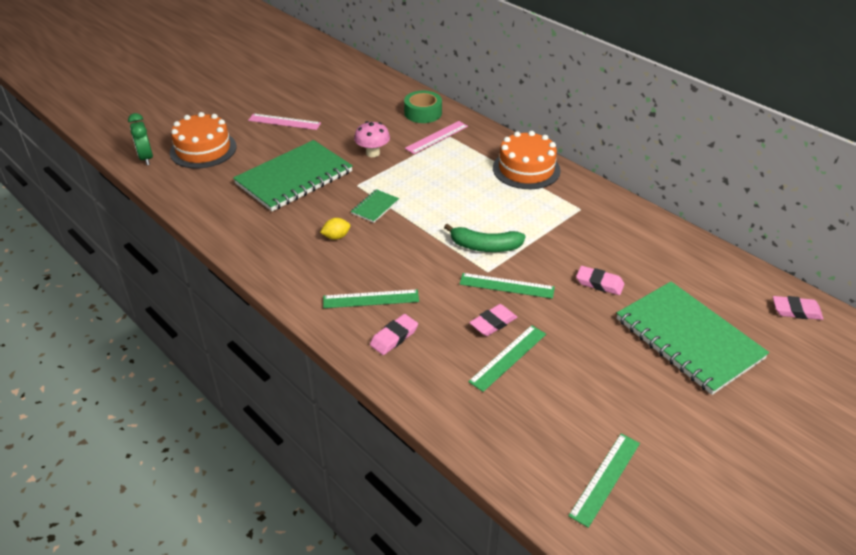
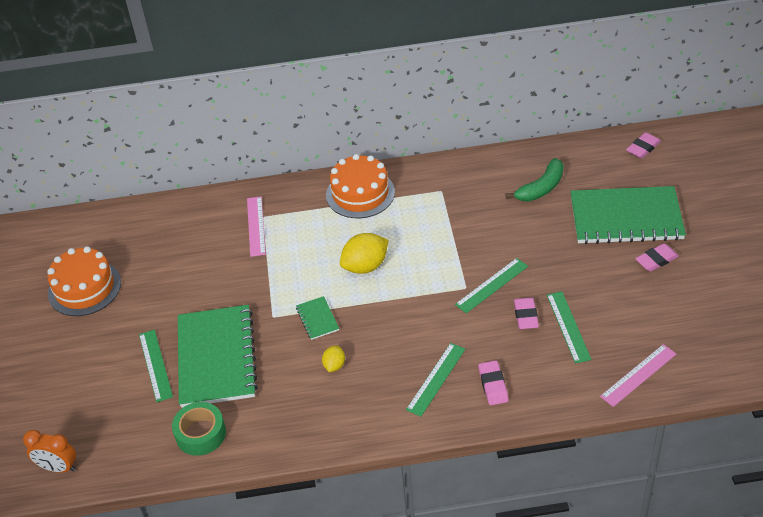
camera: 50 degrees left, 5 degrees up
(146, 158) = (58, 467): green clock -> orange clock
(203, 149) = (93, 412): orange cake -> orange cake (84, 288)
(284, 121) = (111, 325): pink ruler -> pink ruler (638, 375)
(373, 153) = (235, 282): pink mushroom -> none
(423, 113) = (207, 216): green tape -> green tape (200, 434)
(453, 206) = (365, 266): none -> yellow lemon
(485, 246) = (434, 273): green banana -> green banana (541, 188)
(599, 283) = (534, 230): pink eraser -> pink eraser (656, 260)
(605, 478) = (713, 336): green ruler -> green ruler (155, 365)

